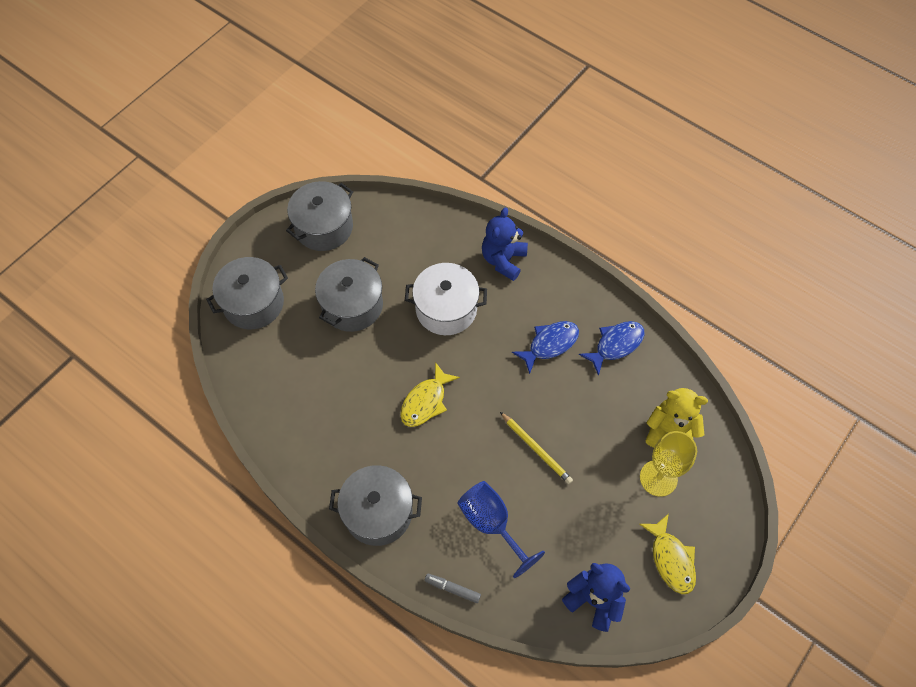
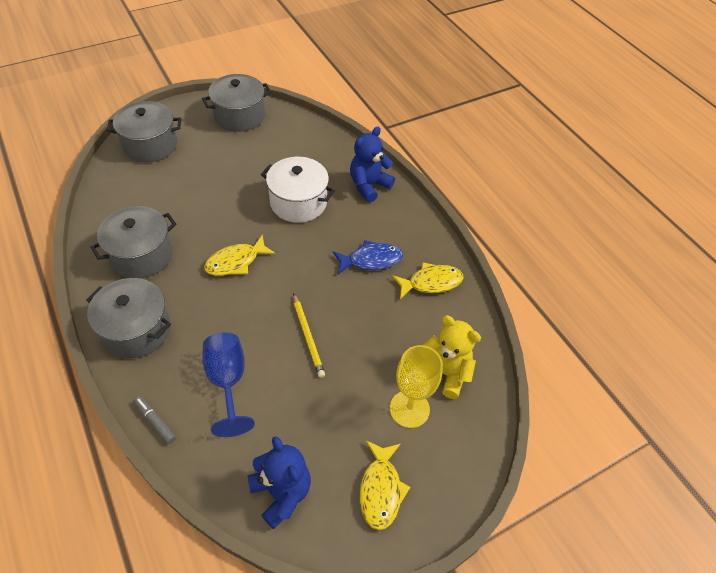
camera: 20 degrees right, 10 degrees down
(352, 305) = (224, 173): grey pot -> grey pot (141, 255)
(616, 345) = (431, 283): blue fish -> yellow fish

